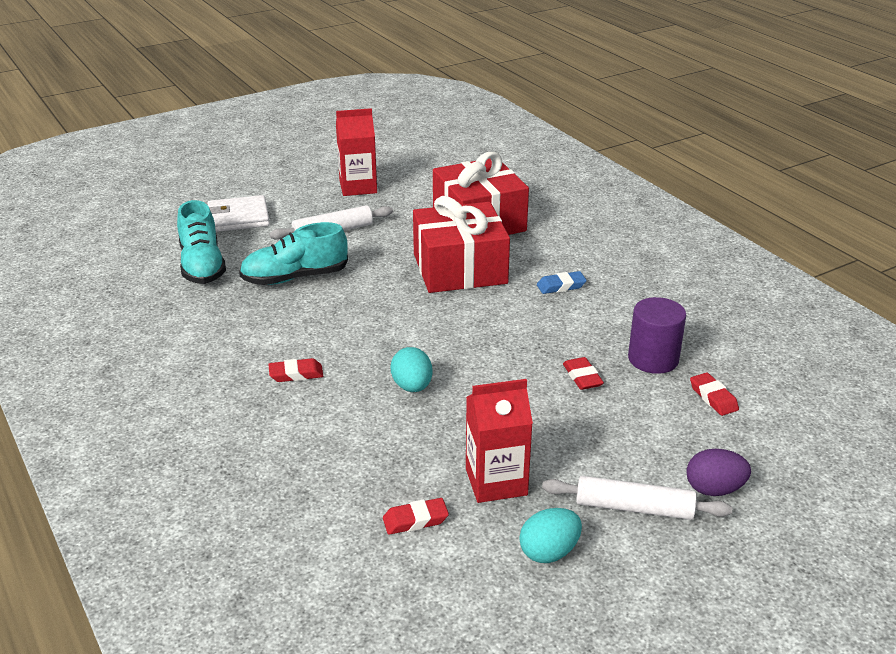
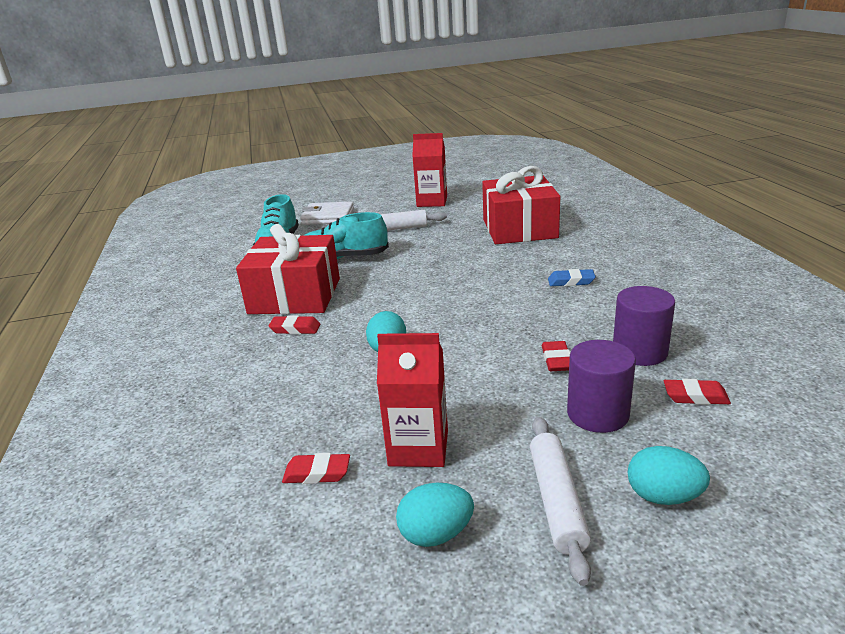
camera: 20 degrees right, 5 degrees down
(460, 269) = (483, 261): red gift -> red gift (295, 296)
(634, 508) = (556, 501): white rolling pin -> white rolling pin turned 60 degrees clockwise
(638, 426) = (597, 414): none -> purple cylinder
(713, 397) = (695, 396): red eraser -> red eraser turned 75 degrees counterclockwise
(714, 489) = (663, 496): purple egg -> turquoise egg

